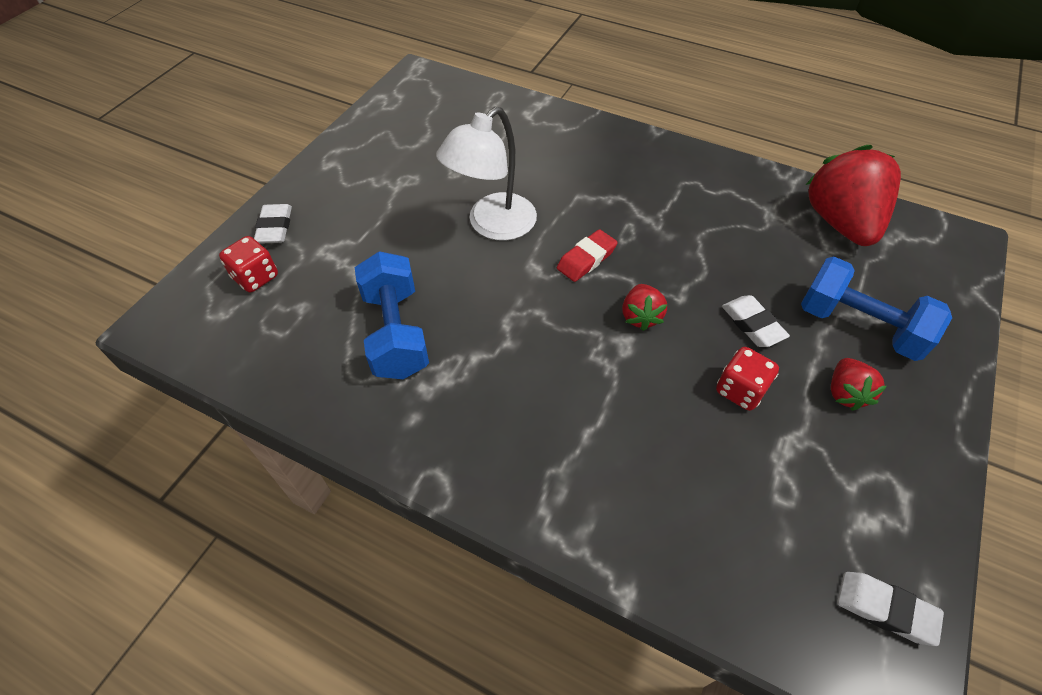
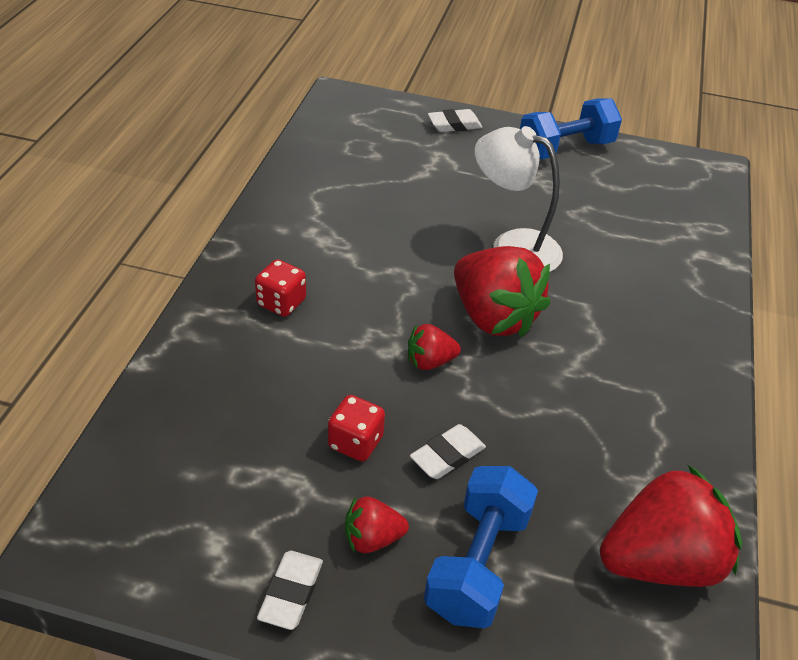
camera: 75 degrees right, 10 degrees down
(256, 277) = (397, 127): red dice -> red dice (281, 303)
(396, 333) = (363, 207): blue dumbbell -> blue dumbbell (565, 149)
(586, 259) = (493, 317): red eraser -> red strawberry
(885, 609) = (128, 546): white eraser -> white eraser (291, 593)

